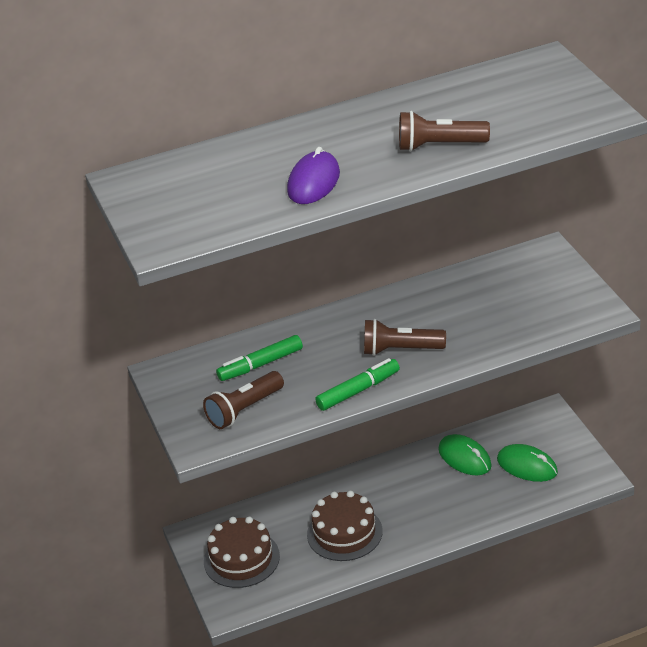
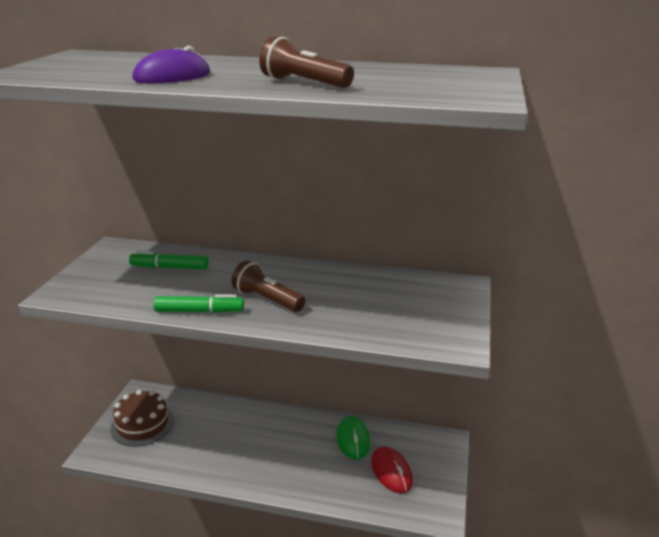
camera: 30 degrees right, 10 degrees down
(244, 410) = (116, 288): brown flashlight -> none
(344, 533) = (219, 445): brown cake -> none
(527, 466) = (391, 472): green mouse -> red mouse

